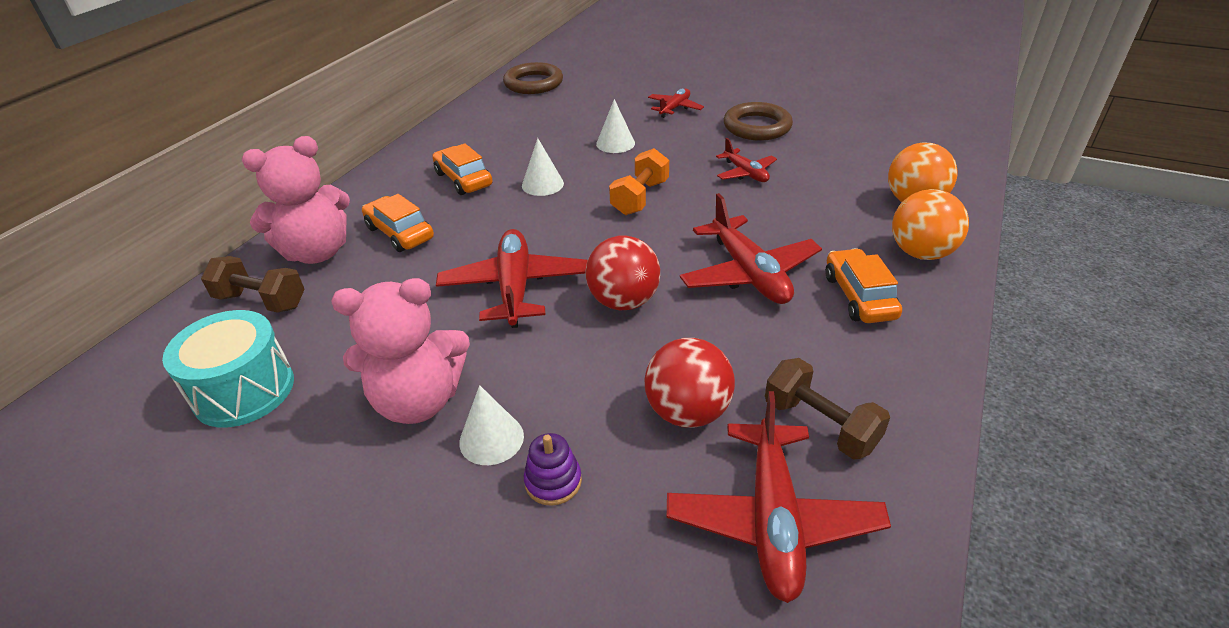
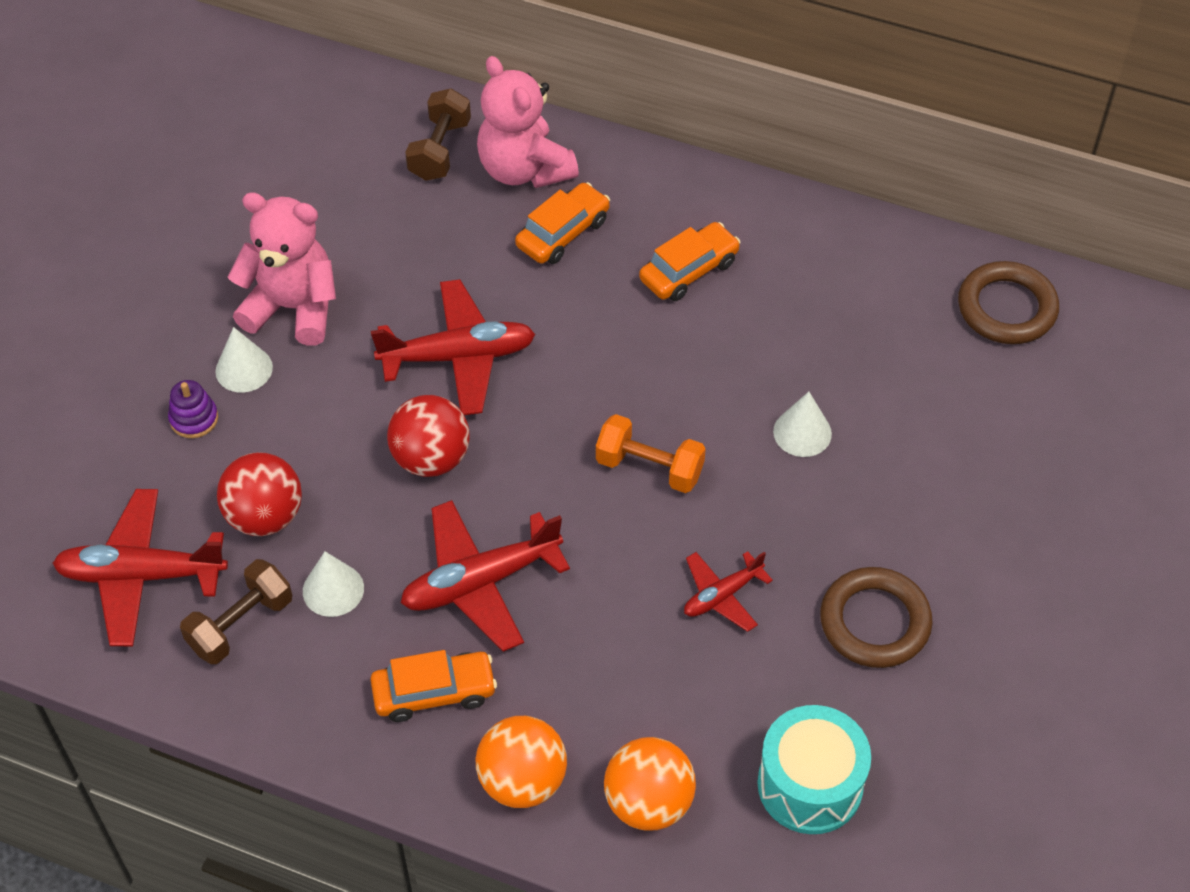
camera: 85 degrees right, 15 degrees up
(244, 390) = (314, 180): turquoise drum -> turquoise drum (810, 785)
(418, 401) = (293, 308): pink teddy bear -> pink teddy bear turned 120 degrees clockwise
(542, 184) = (679, 357): white cone -> white cone (333, 589)
(674, 108) = (932, 508): red plane -> none

